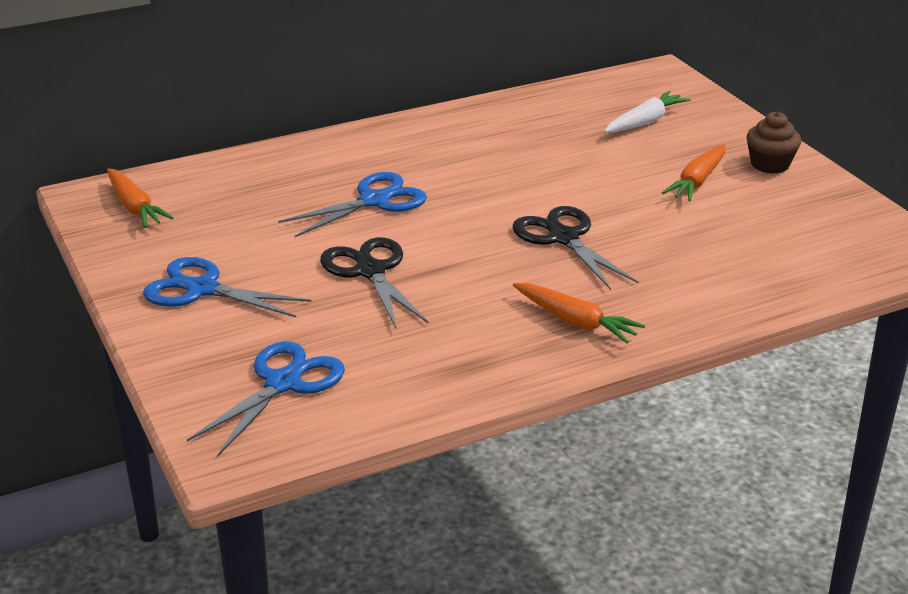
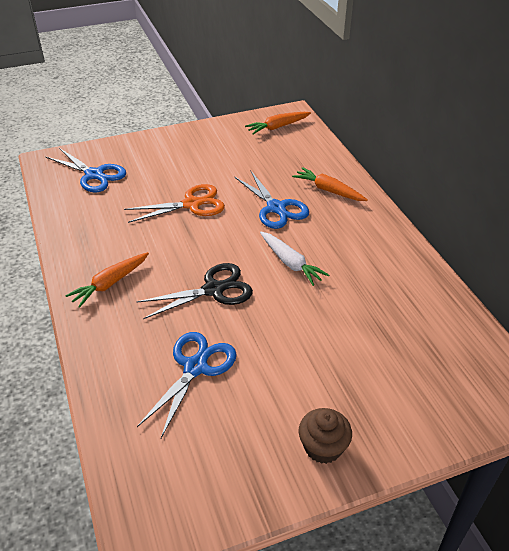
camera: 95 degrees right, 10 degrees up
(202, 289) = (188, 150): blue scissors -> blue scissors (195, 367)
(370, 271) = (192, 204): black scissors -> orange scissors
(645, 122) = (408, 366): white carrot -> white carrot (290, 263)
(697, 181) = (292, 383): orange carrot -> orange carrot (328, 190)

